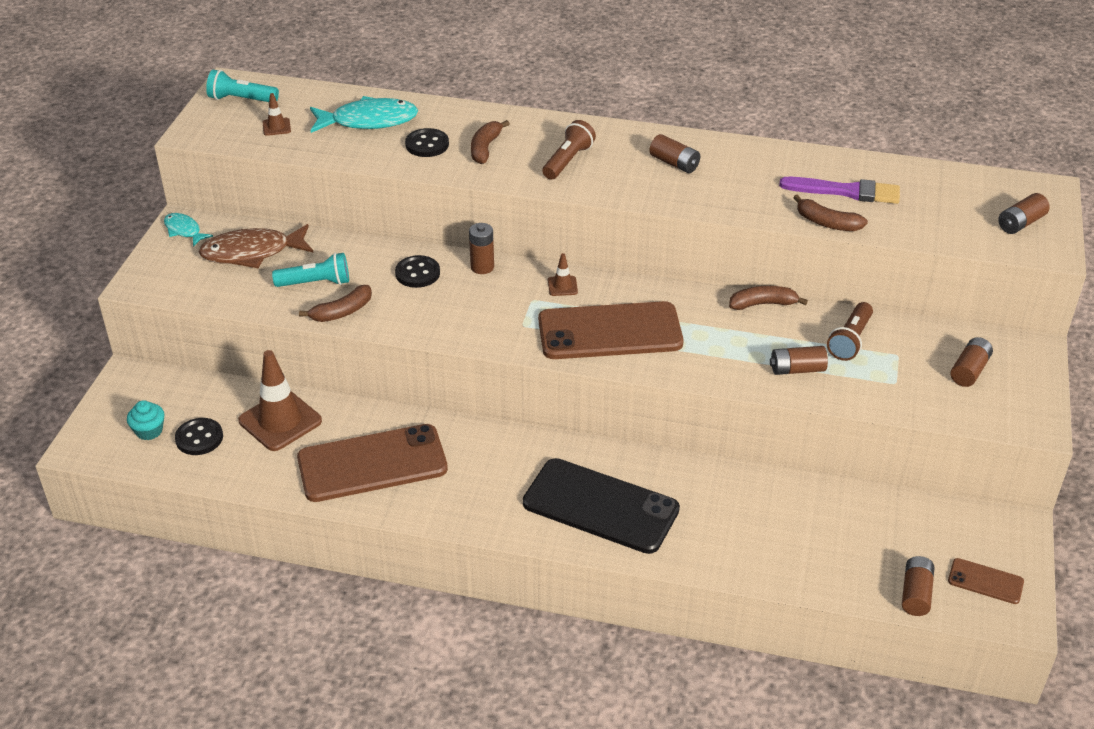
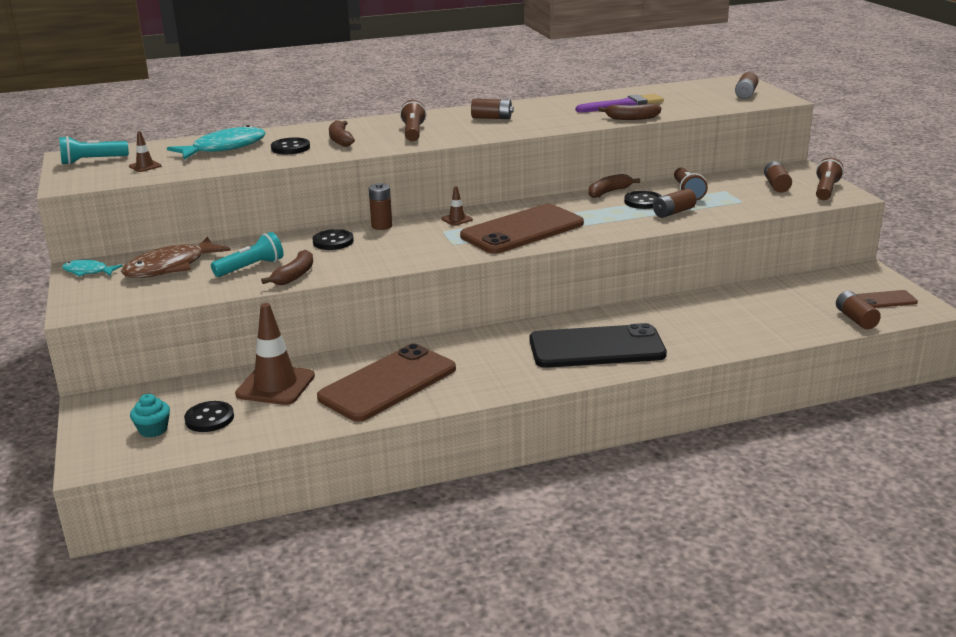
camera: 30 degrees left, 15 degrees down
(783, 336) = (643, 201): none -> black button
(1019, 404) = (825, 190): none -> brown flashlight

